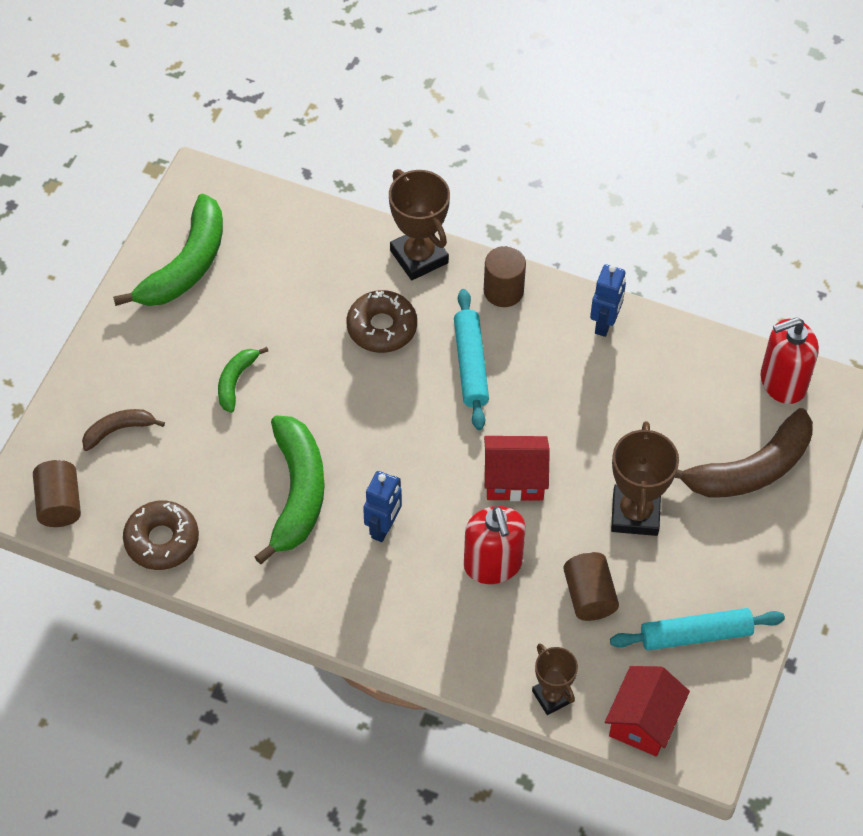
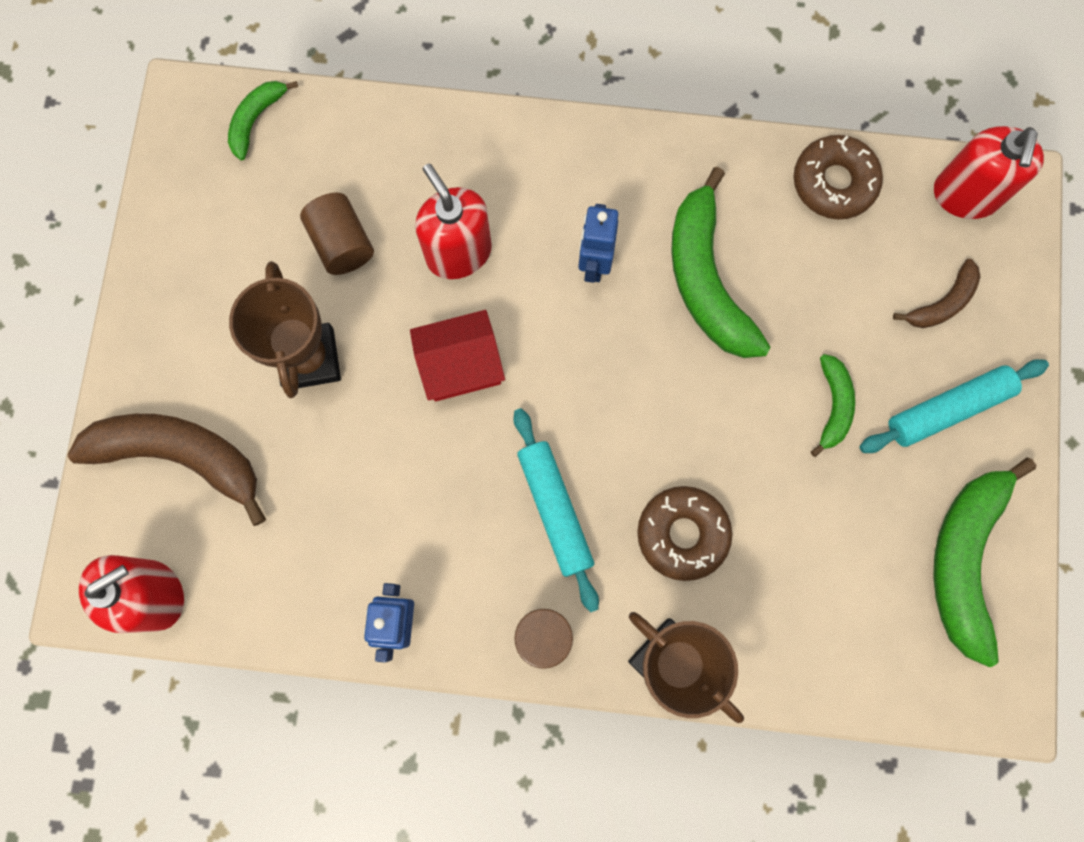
camera: 165 degrees right, 20 degrees up
(59, 504) = (965, 195): brown cylinder -> red soap dispenser
(552, 696) = (358, 121): brown trophy -> none
(643, 721) = (256, 120): red house -> green banana
(695, 635) = (215, 229): turquoise rolling pin -> turquoise rolling pin (947, 409)
(751, 469) = (180, 456): brown banana -> brown banana turned 60 degrees clockwise

